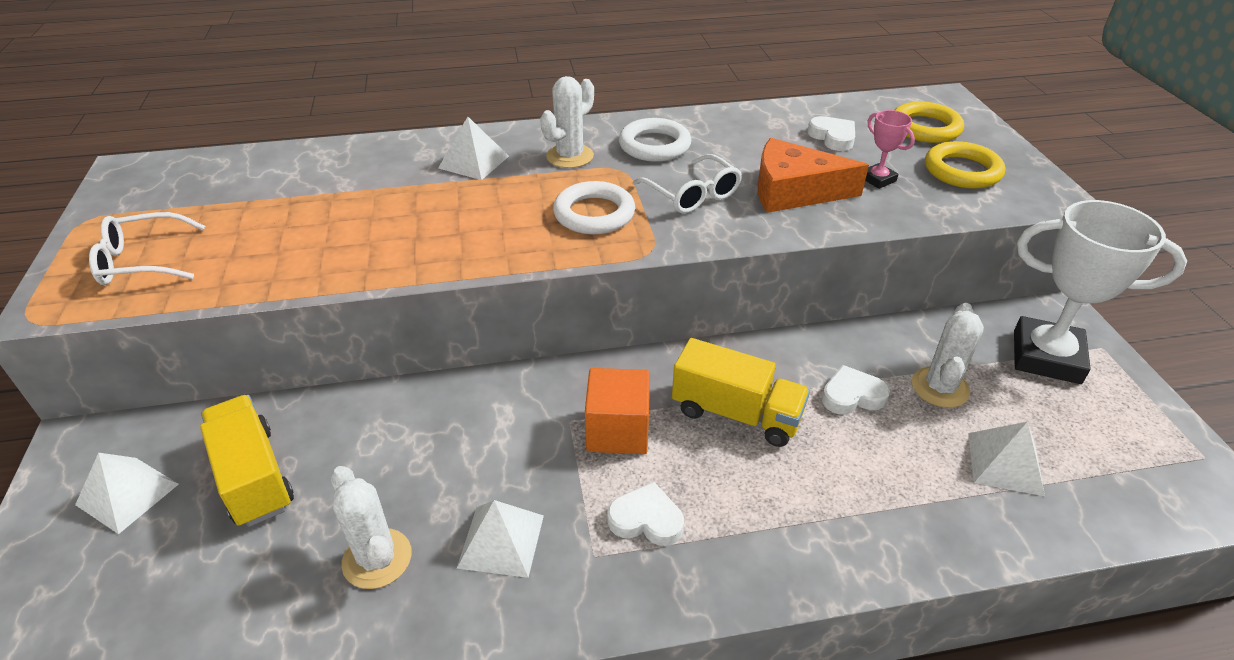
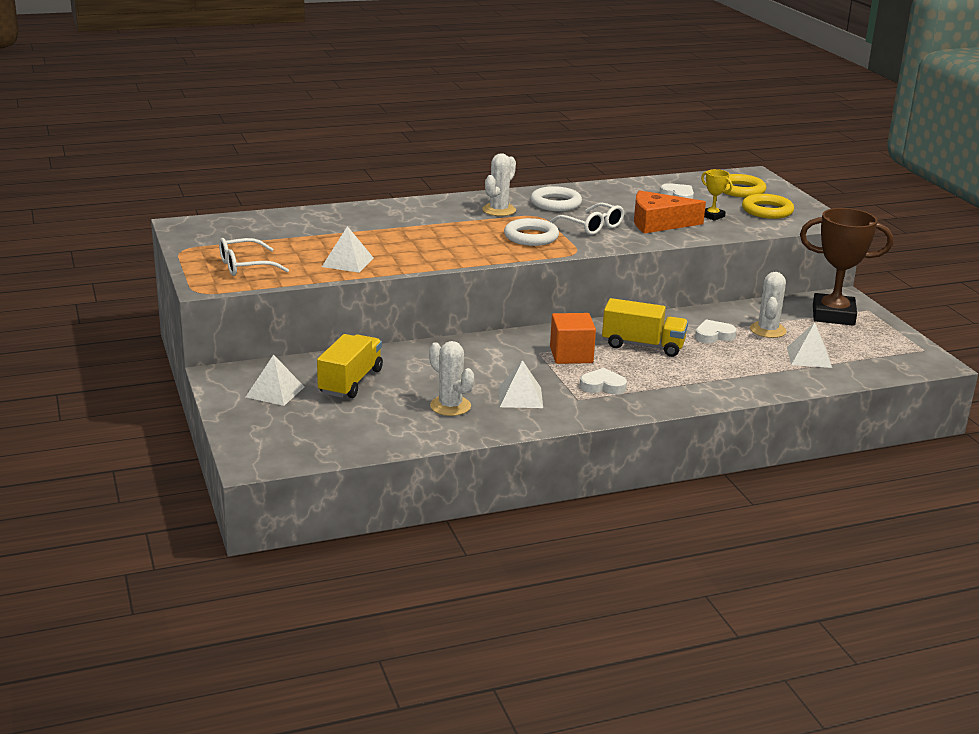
camera: 10 degrees left, 15 degrees down
(254, 476) = (350, 382): yellow truck -> yellow truck turned 60 degrees clockwise
(473, 162) = (432, 215): white pyramid -> white pyramid (347, 262)
(878, 179) = (712, 216): pink trophy -> yellow trophy
(1046, 357) = (833, 315): white trophy -> brown trophy

